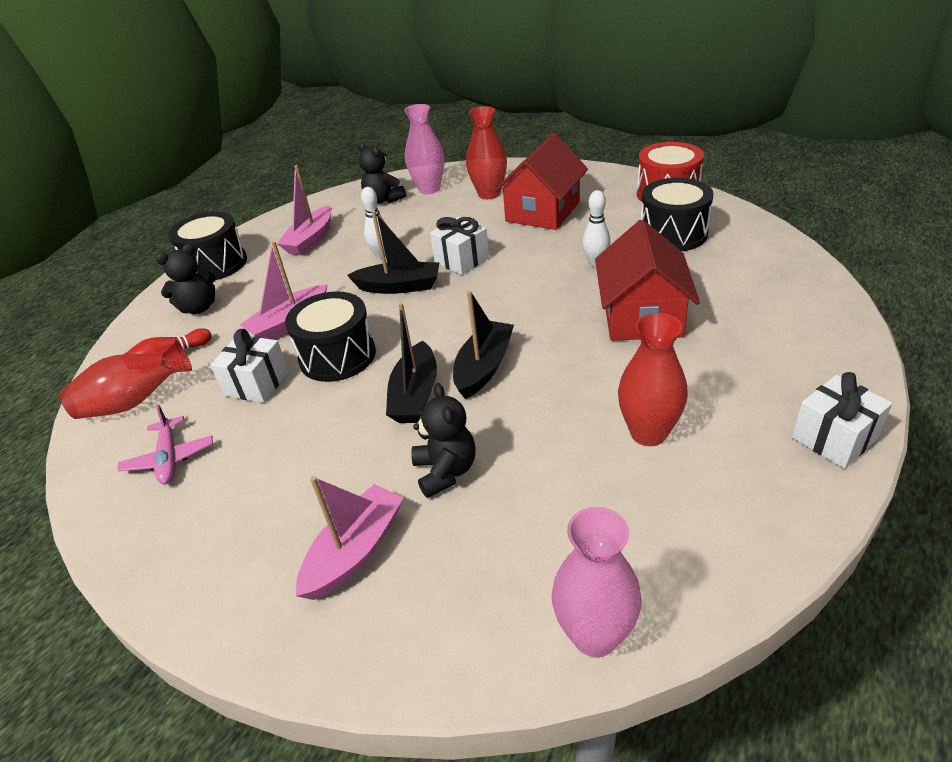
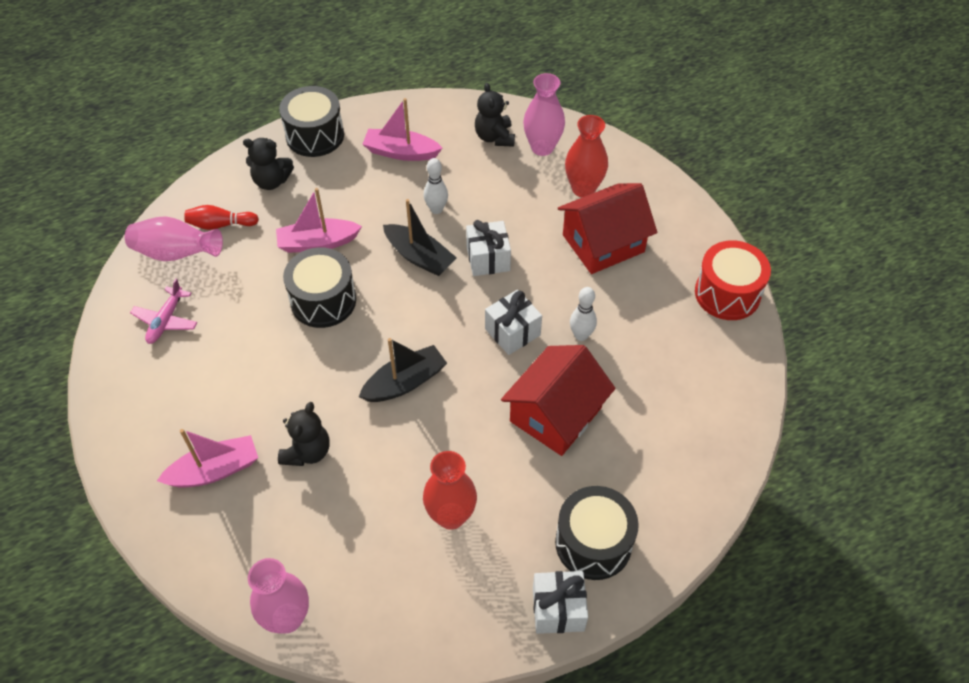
camera: 30 degrees right, 15 degrees up
(135, 402) = (176, 253): red vase -> pink vase
(257, 383) = (256, 290): white gift -> white gift (512, 332)
(311, 239) = (401, 152): pink boat -> pink boat turned 45 degrees clockwise
(415, 394) = (342, 374): black boat -> none
(673, 234) = (675, 346): black drum -> black drum (593, 543)

